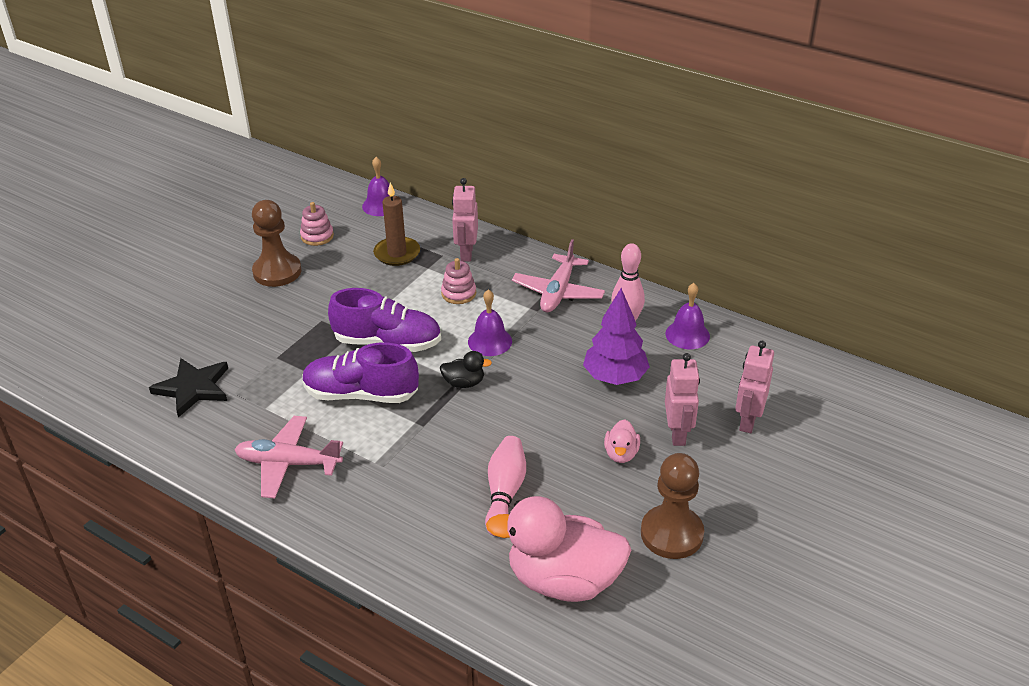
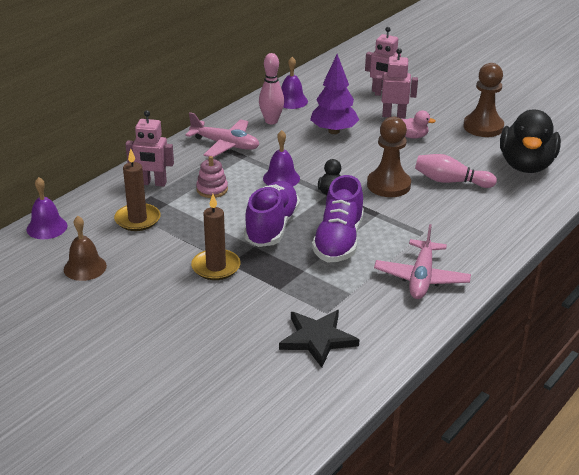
camera: 85 degrees left, 5 degrees down
(277, 272) = (139, 292): brown pawn -> brown pawn (388, 185)
(315, 312) = (216, 267): none -> brown candle
(317, 236) = (85, 267): pink stacking toy -> brown bell
(563, 580) = (526, 165): pink duck -> black duck

